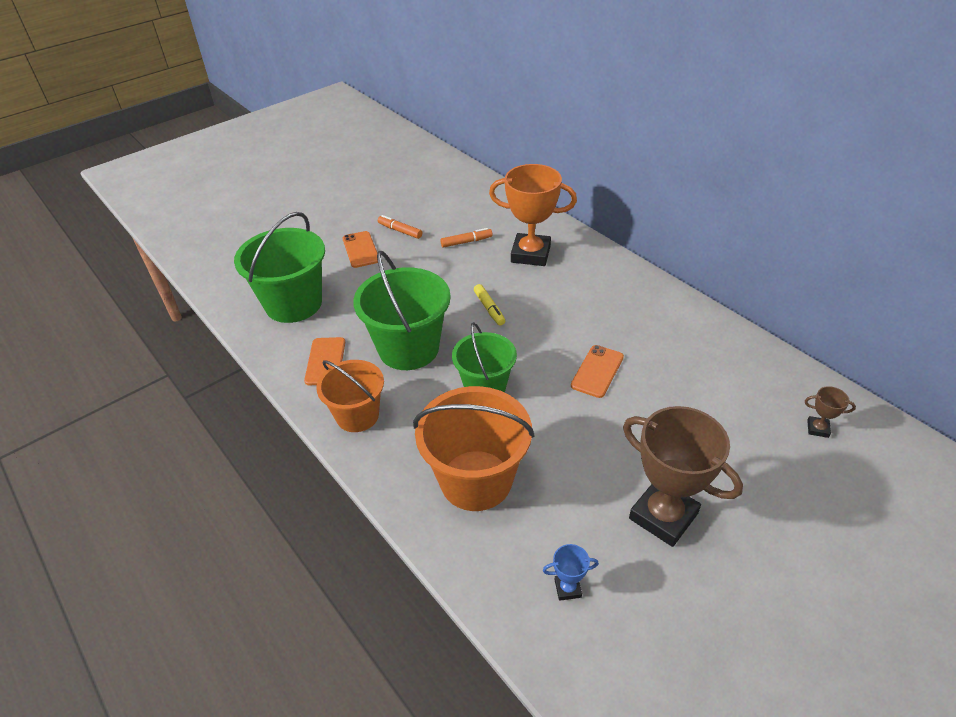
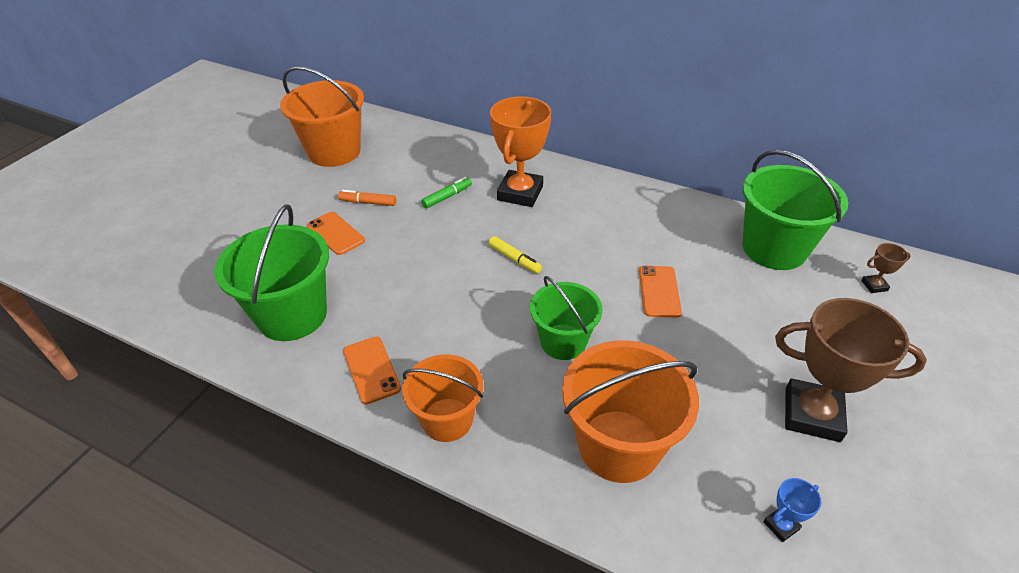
camera: 25 degrees left, 0 degrees up
(398, 182) = (334, 152): none -> orange bucket
(408, 348) = (457, 326): green bucket -> green bucket (774, 249)
(466, 242) = (447, 197): orange marker -> green marker
(530, 254) = (520, 193): orange trophy -> orange trophy turned 60 degrees counterclockwise

